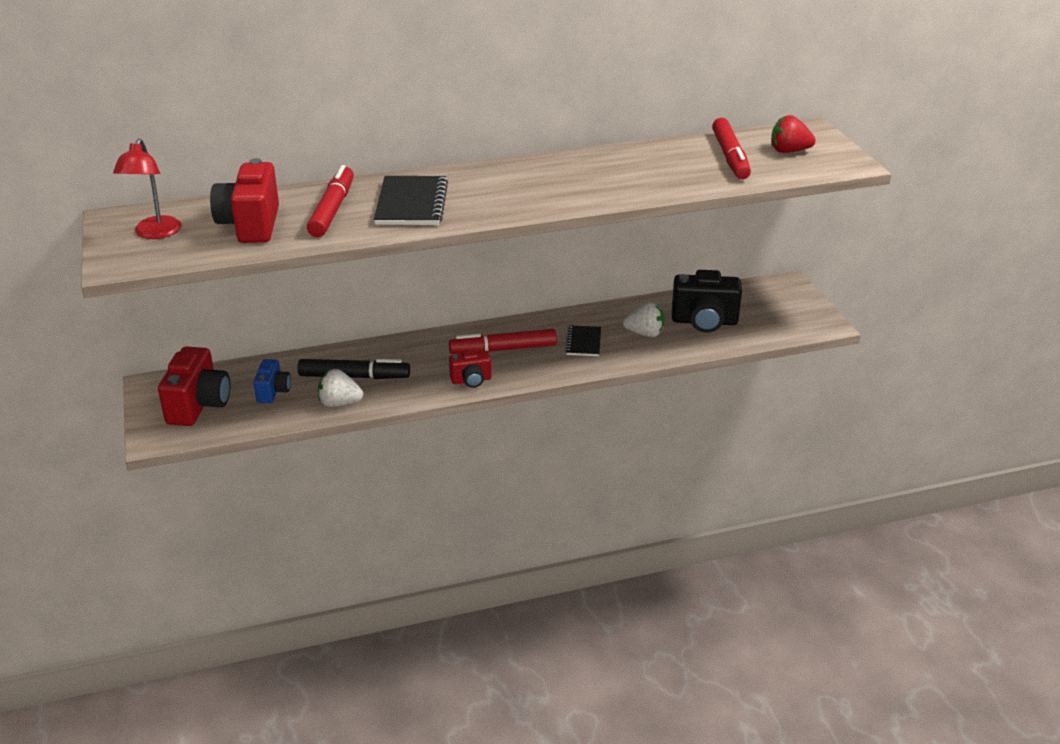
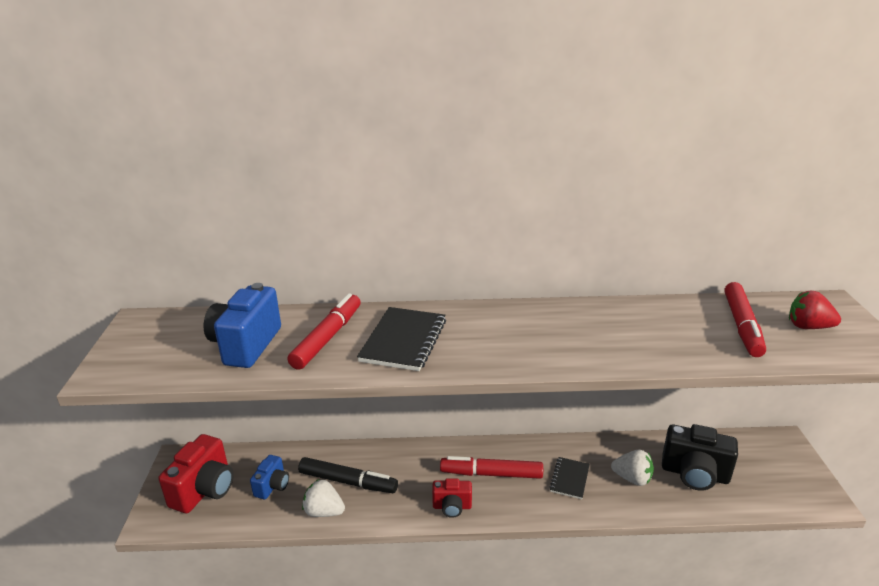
camera: 15 degrees right, 5 degrees down
(155, 233) = (159, 342): red lamp -> none
(250, 225) = (246, 345): red camera -> blue camera

